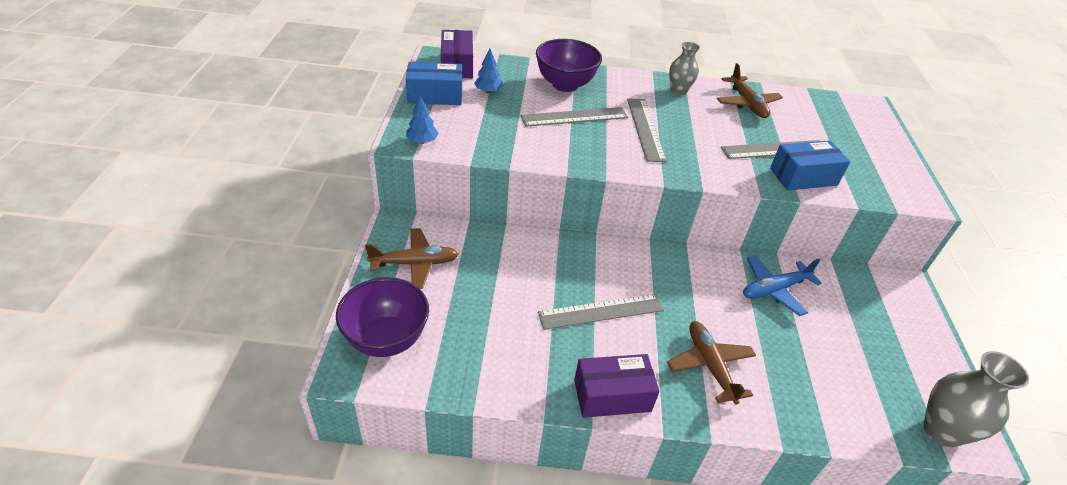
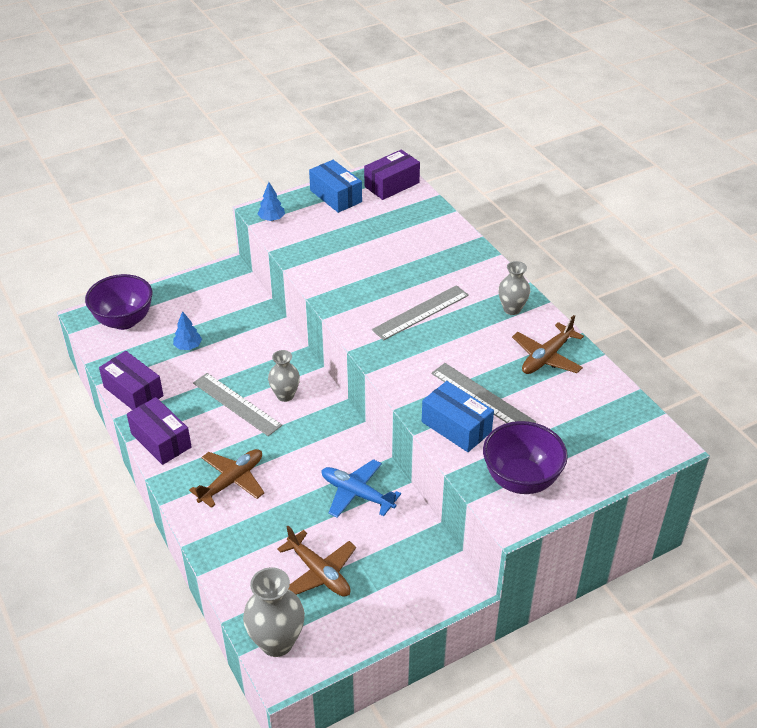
camera: 60 degrees right, 0 degrees up
(415, 263) = (200, 297): brown plane -> brown plane (319, 573)
(488, 91) = (373, 215): blue tree -> blue tree (188, 346)
(514, 384) = (133, 391): none -> purple box
(565, 85) = (435, 246): purple bowl -> purple bowl (521, 480)
(574, 117) = (391, 270): grey ruler -> none
(615, 273) = (285, 395): none -> grey vase

